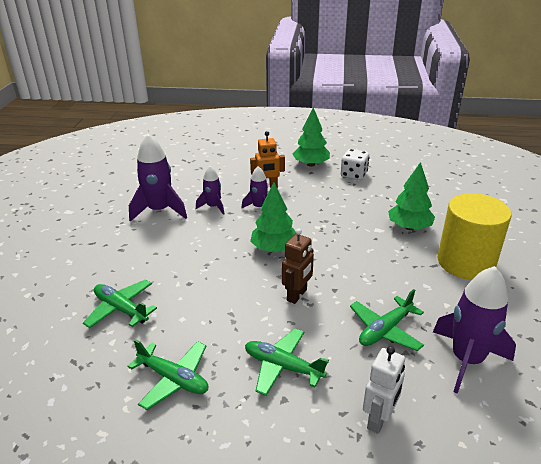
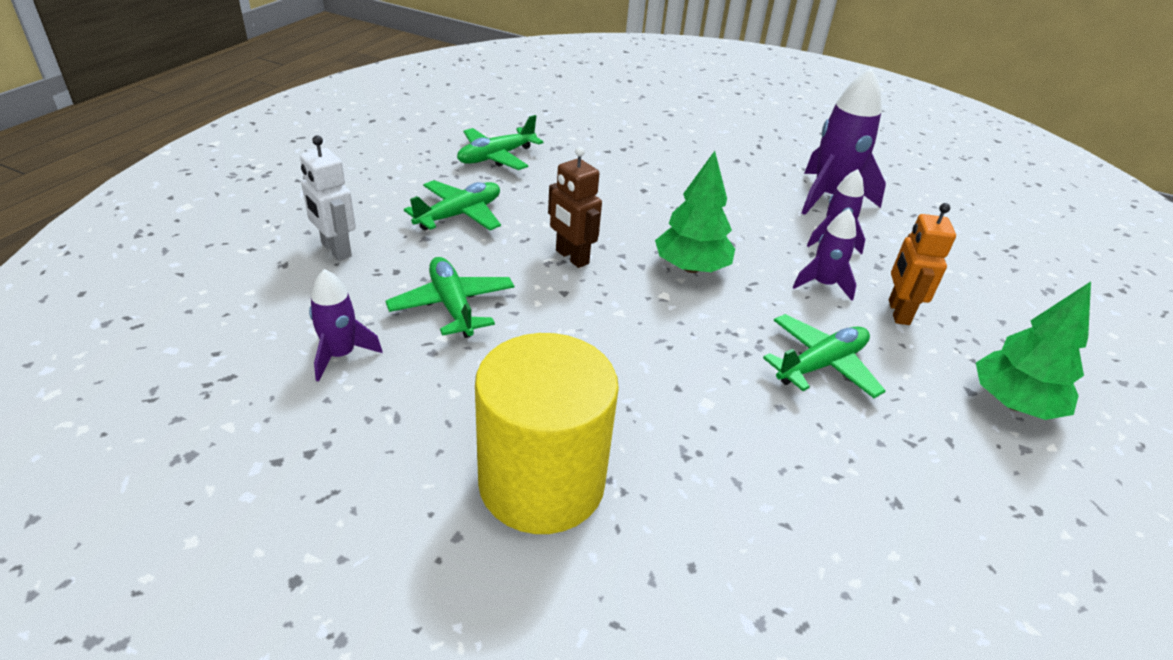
camera: 105 degrees right, 5 degrees up
(121, 309) = (619, 147): green plane -> green plane (821, 365)
(353, 175) = (959, 459): white dice -> none
(409, 227) = (700, 454): green tree -> none
(466, 360) = (340, 355): purple rocket -> purple rocket, size x0.56

